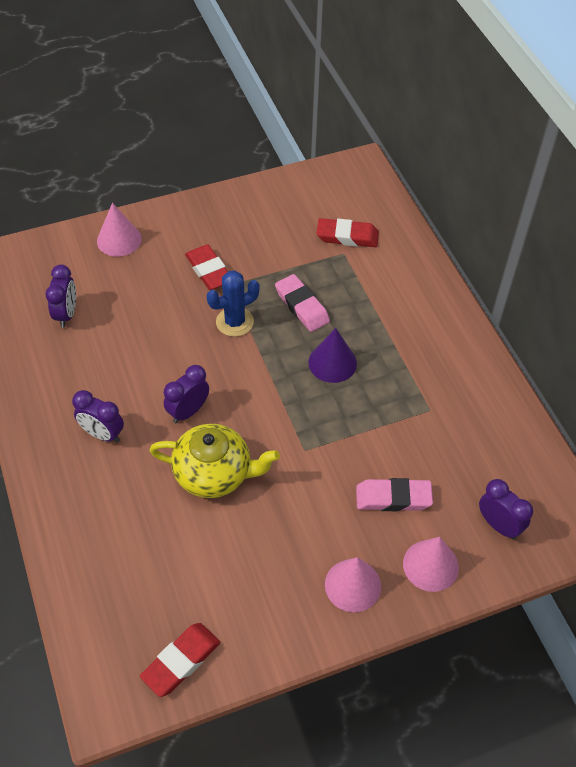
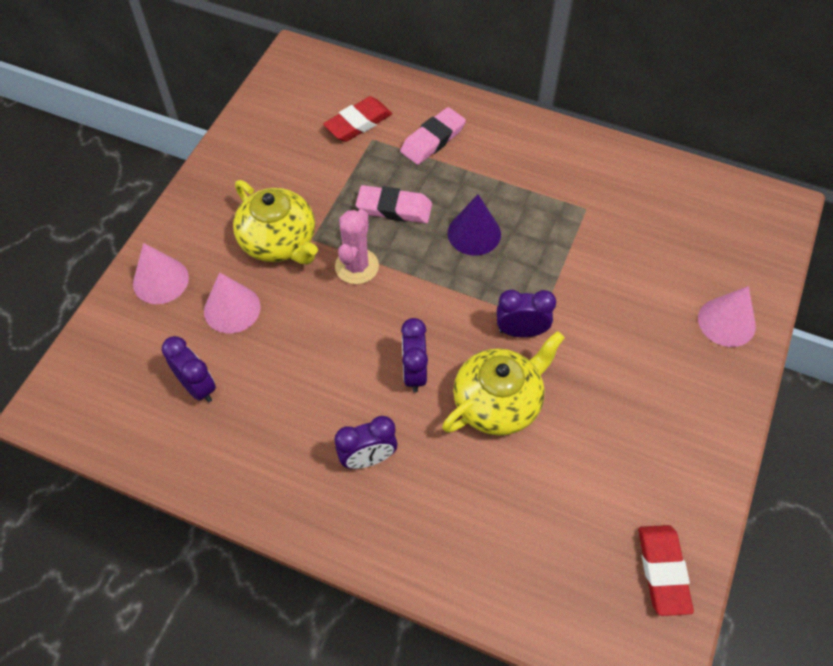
camera: 45 degrees left, 5 degrees up
(209, 271) = (279, 242): red eraser -> yellow teapot
(234, 322) = (357, 266): blue cactus -> pink cactus
(353, 585) = (698, 387): pink cone -> pink cone (232, 309)
(393, 498) = (644, 297): pink eraser -> pink eraser (433, 140)
(498, 525) = (730, 251): purple clock -> purple clock (521, 331)

